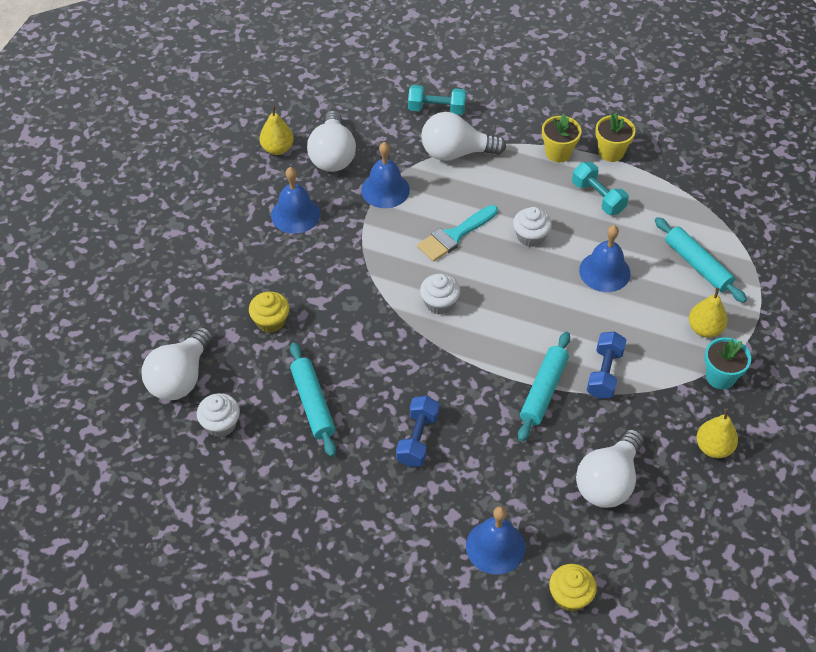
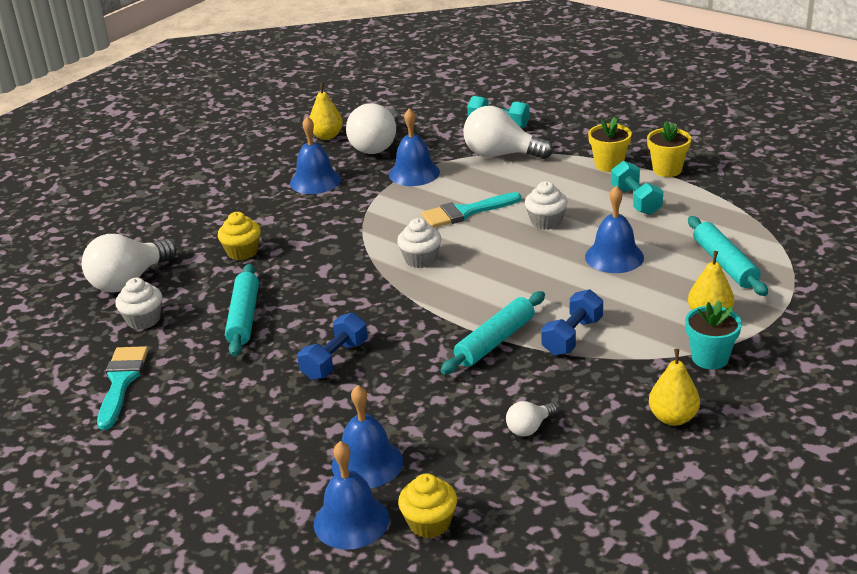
camera: 20 degrees right, 20 degrees down
(240, 502) = (121, 382): none -> turquoise brush
(509, 608) = (351, 521): none -> blue bell
(608, 481) = (529, 428): white light bulb -> white light bulb, size x0.49

